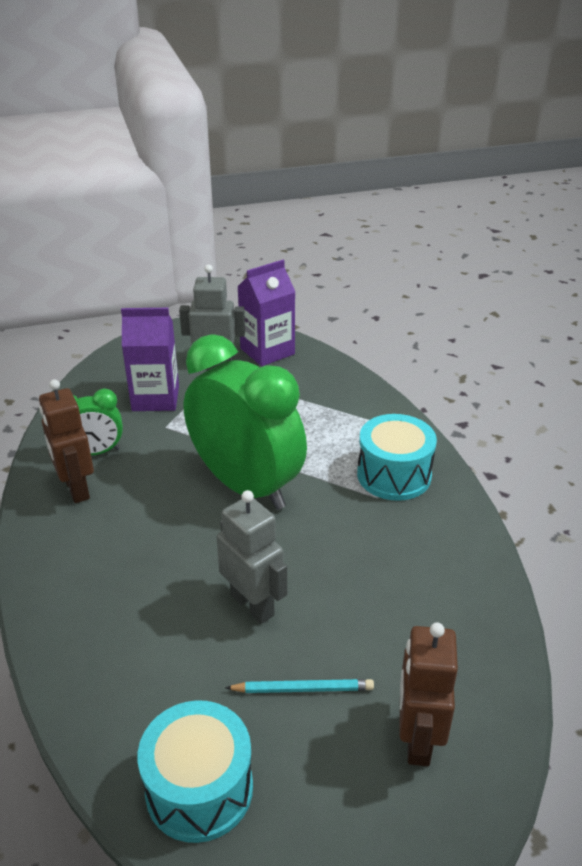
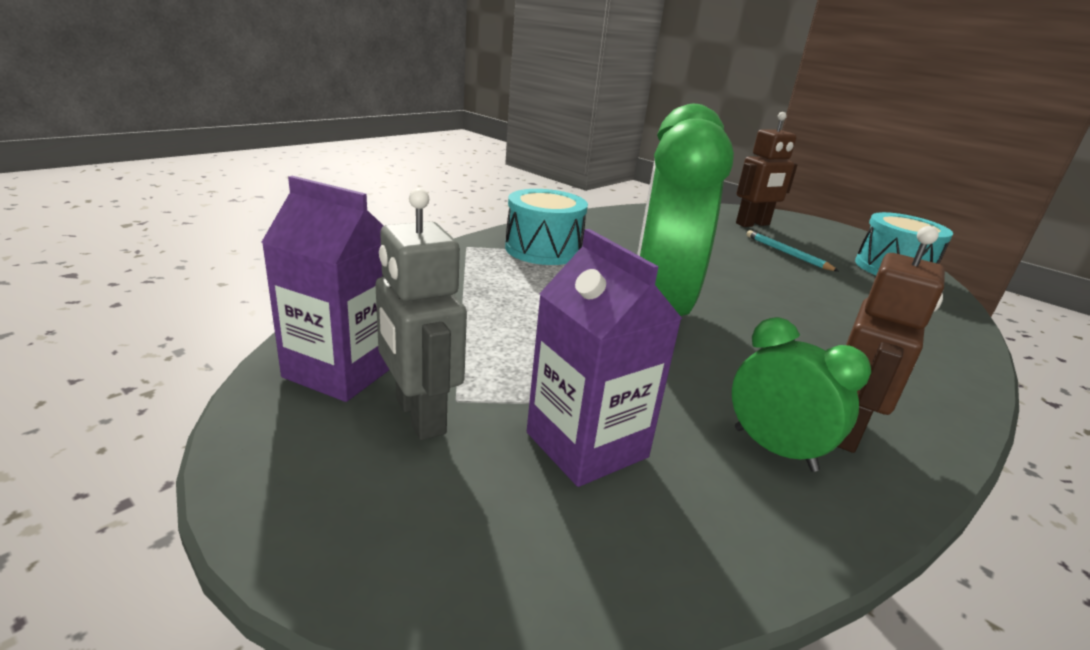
camera: 125 degrees left, 10 degrees down
(252, 605) = (767, 280): grey robot -> none

